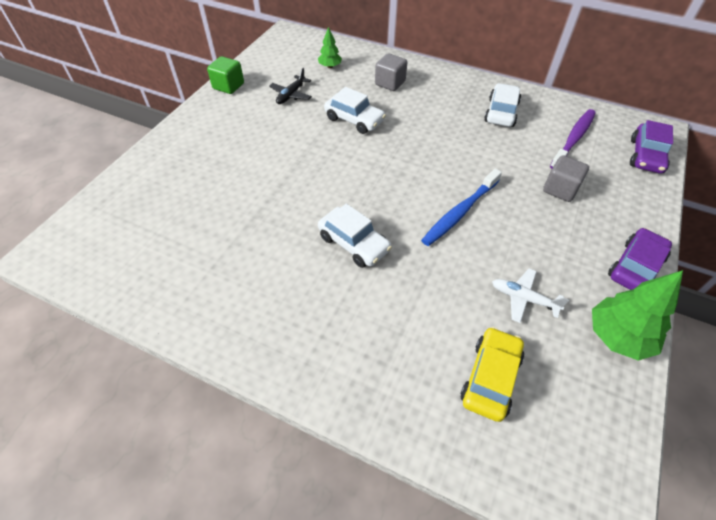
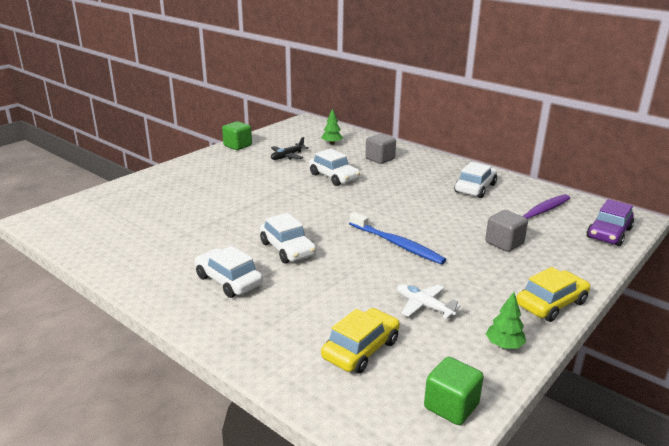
camera: 15 degrees right, 25 degrees down
(313, 307) = (228, 281): none -> white car
(460, 212) = (396, 244): blue toothbrush -> blue toothbrush turned 105 degrees counterclockwise
(605, 436) = (451, 406): none -> green cube
(617, 336) = (504, 345): green tree -> green tree, size x0.56
(635, 267) = (551, 304): purple car -> yellow car

